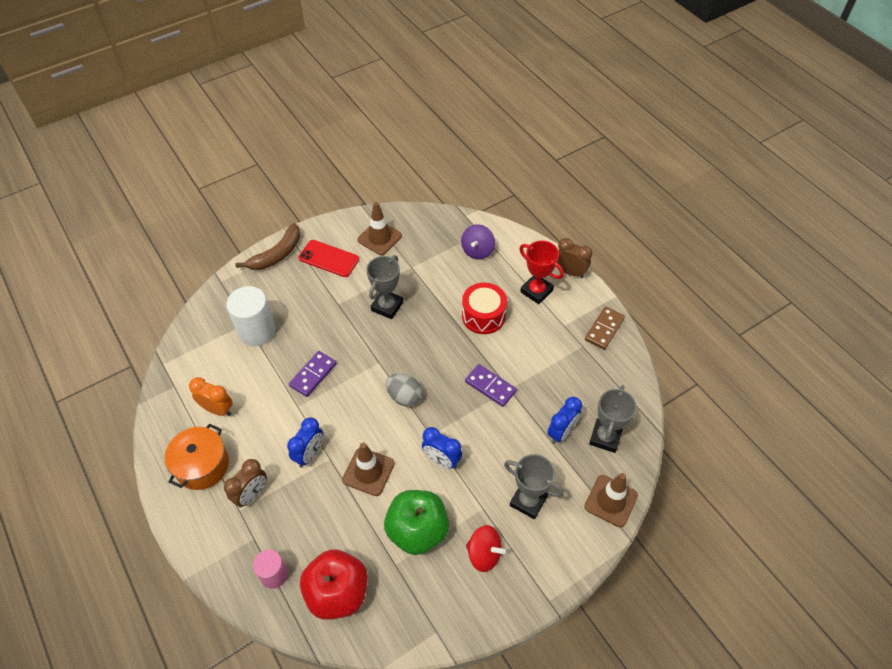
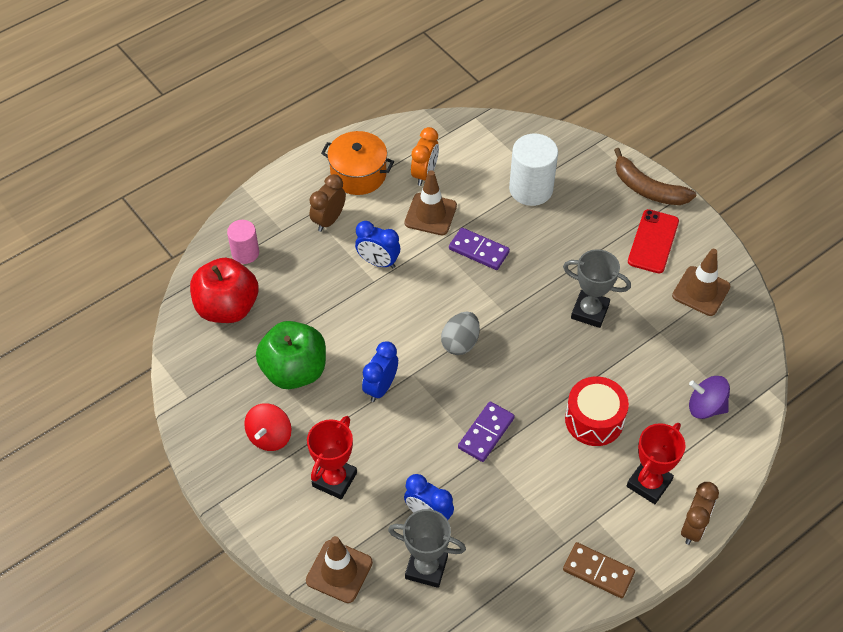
camera: 85 degrees right, 0 degrees up
(251, 494) = (329, 220): brown clock -> brown clock turned 90 degrees clockwise
(368, 471) = (361, 318): brown traffic cone -> brown traffic cone (430, 214)
(528, 501) = (334, 479): grey trophy -> red trophy

